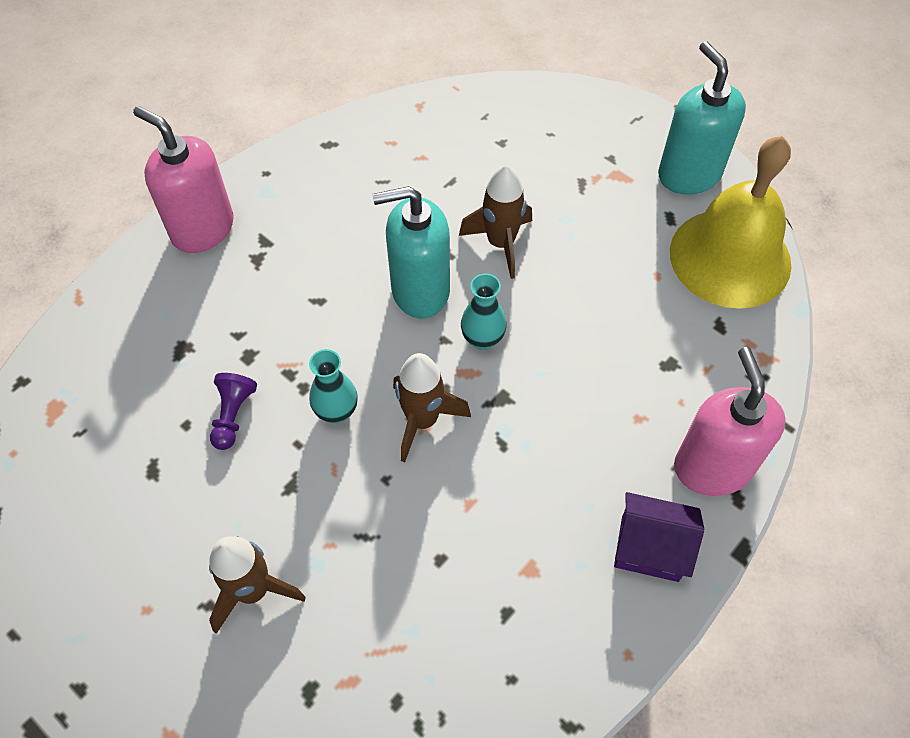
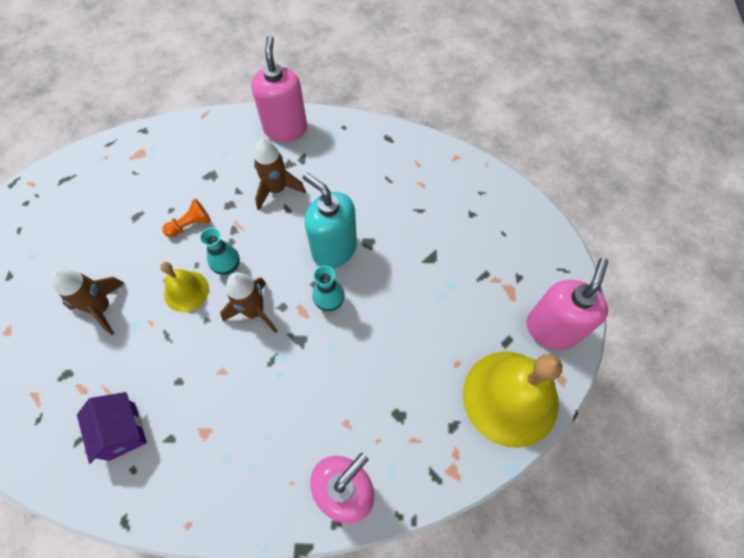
camera: 50 degrees right, 5 degrees up
(233, 415) = (190, 225): purple pawn -> orange pawn
(324, 477) = (186, 291): none -> yellow bell
(501, 243) = (401, 265): brown rocket -> brown rocket (277, 190)
(649, 548) = (264, 491): purple house -> purple house (122, 431)
(689, 174) = (551, 329): turquoise soap dispenser -> pink soap dispenser

